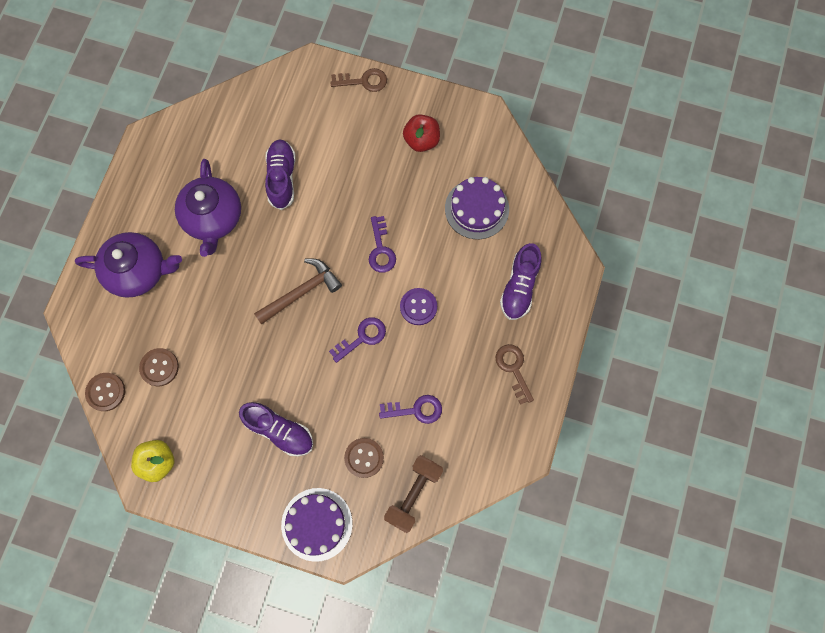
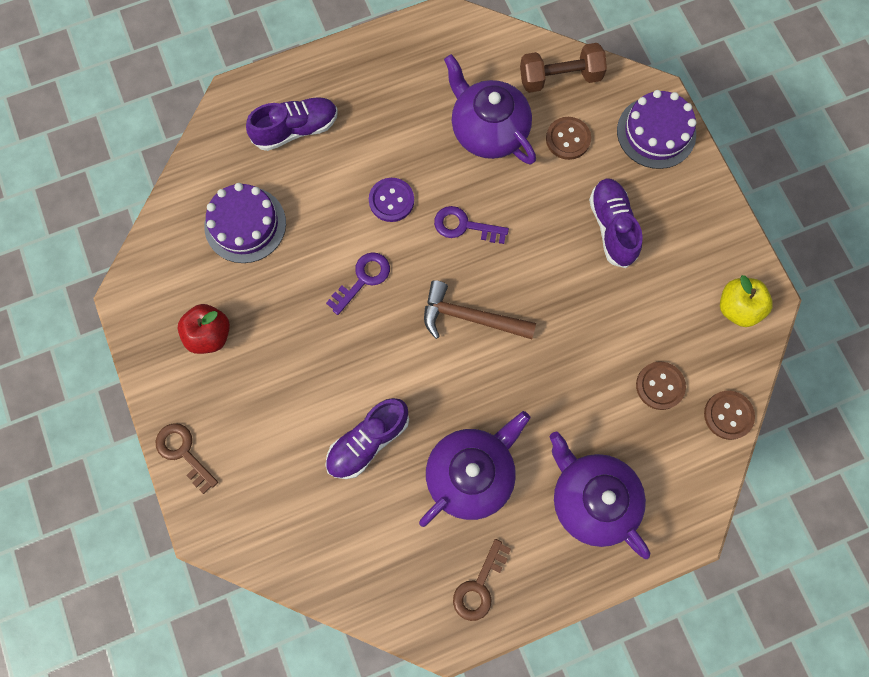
camera: 130 degrees left, 0 degrees up
(416, 410) = (488, 130): purple key -> purple teapot
(513, 369) = (379, 80): brown key -> brown key (479, 586)

